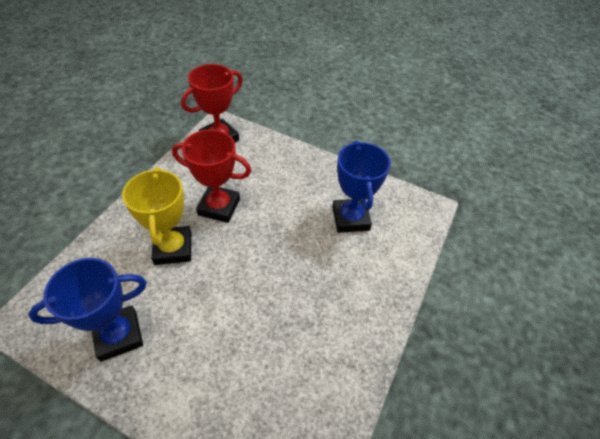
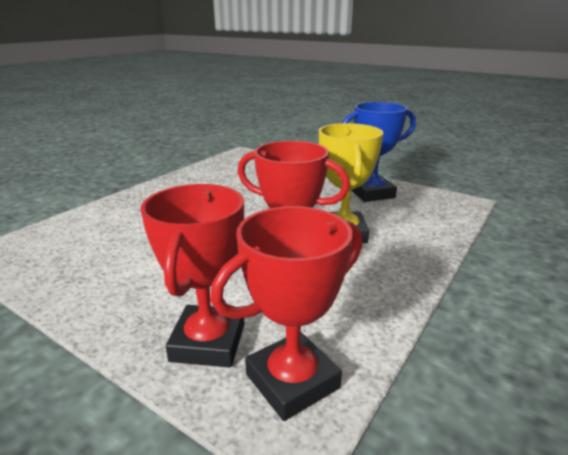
camera: 170 degrees left, 25 degrees down
(259, 152) = (208, 342): none -> red trophy
(350, 218) = (115, 246): blue trophy -> none

